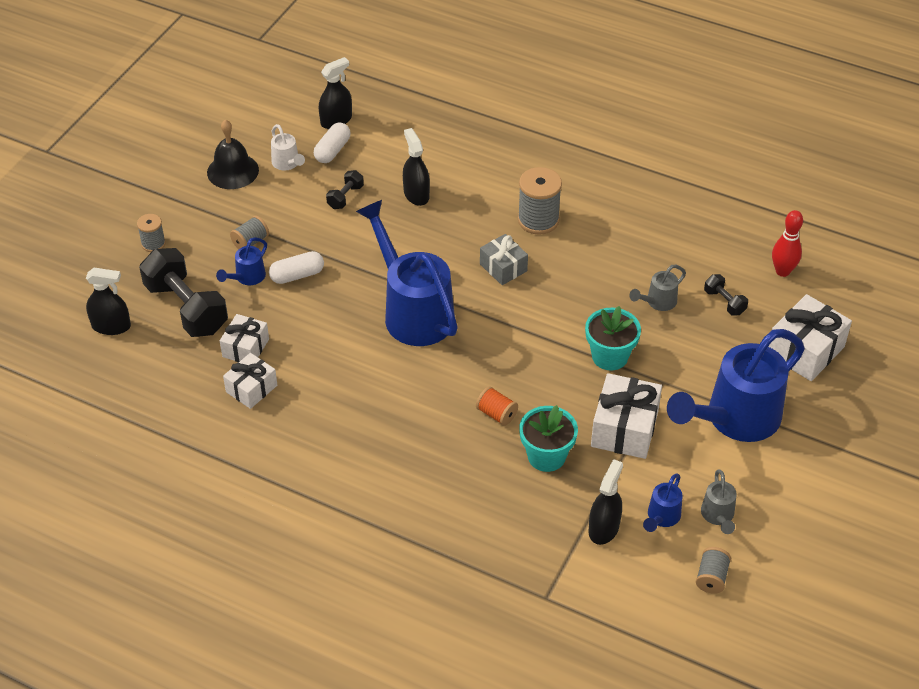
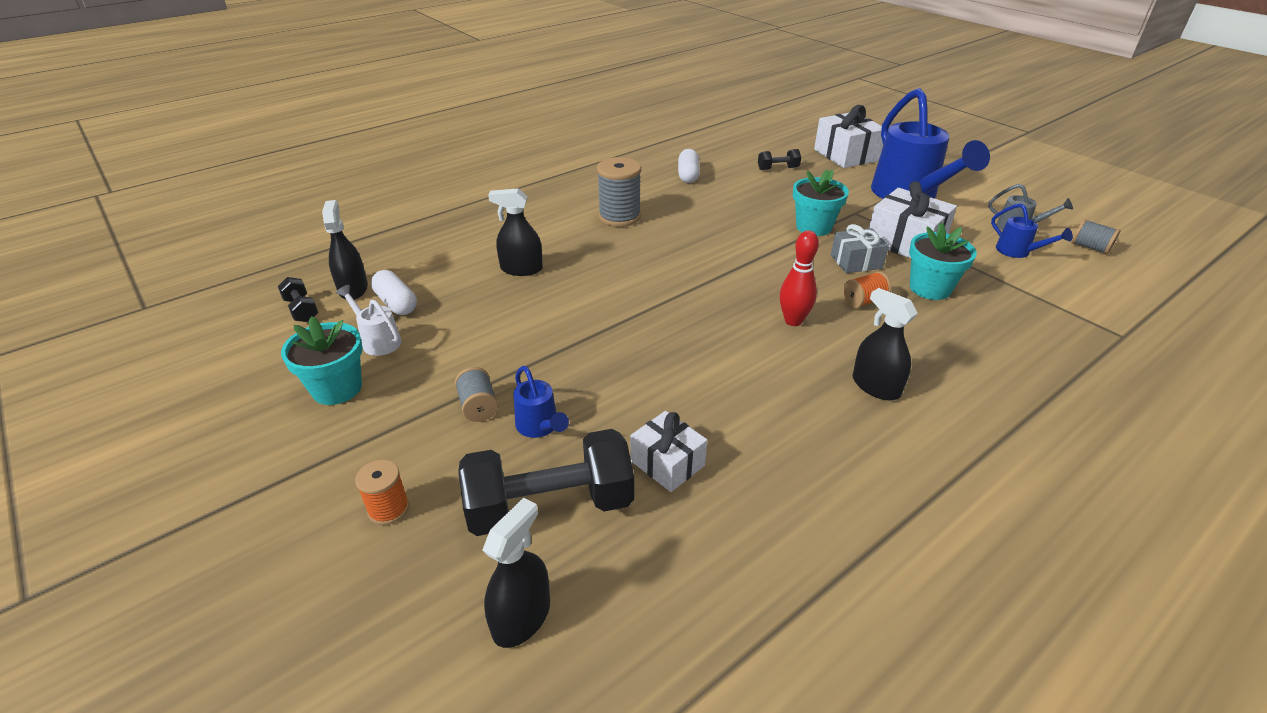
camera: 65 degrees left, 10 degrees down
(153, 243) = (388, 509): grey spool -> orange spool
(233, 171) = (337, 388): black bell -> turquoise flower pot
(251, 388) = (746, 477): white gift -> none
(287, 164) = (378, 341): white watering can -> white watering can turned 135 degrees counterclockwise
(297, 275) = (571, 382): white capsule -> white capsule (688, 175)
(345, 197) = (478, 313): black dumbbell -> black dumbbell (301, 310)
(413, 311) = (689, 314): blue watering can -> none
(503, 267) = (666, 248): grey gift -> grey gift (856, 262)
(604, 528) = (1029, 282): black spray bottle -> black spray bottle (875, 386)
(658, 302) = (761, 192): grey watering can -> none
(782, 271) = (759, 143): red bowling pin -> red bowling pin (793, 321)

